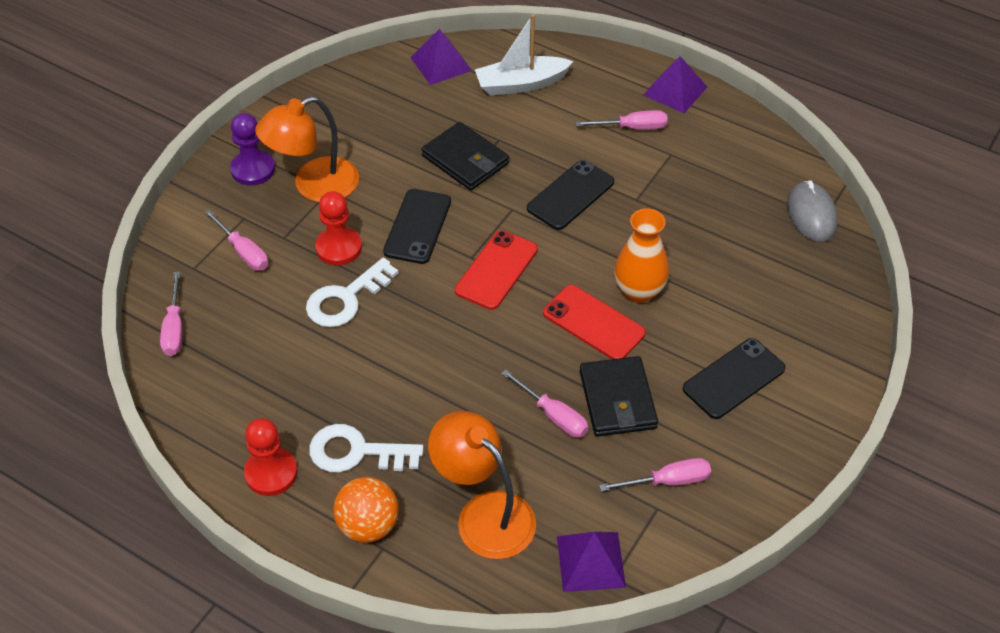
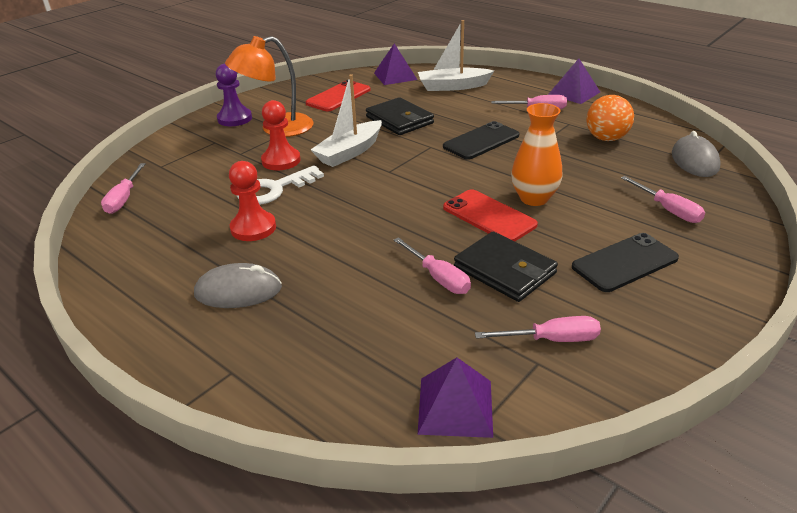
camera: 10 degrees right, 15 degrees down
(243, 252) = (204, 159): pink screwdriver -> pink screwdriver (668, 210)
(271, 473) = (151, 300): red pawn -> red pawn (253, 228)
(356, 452) = (238, 291): white key -> grey mouse
(368, 526) = (224, 351): orange ball -> orange ball (606, 138)
(417, 226) = (350, 152): black phone -> white boat
(484, 514) = (347, 351): orange lamp -> none
(496, 270) = (408, 179): red phone -> red phone (338, 96)
(617, 400) = (504, 270): black wallet -> black wallet turned 45 degrees counterclockwise

